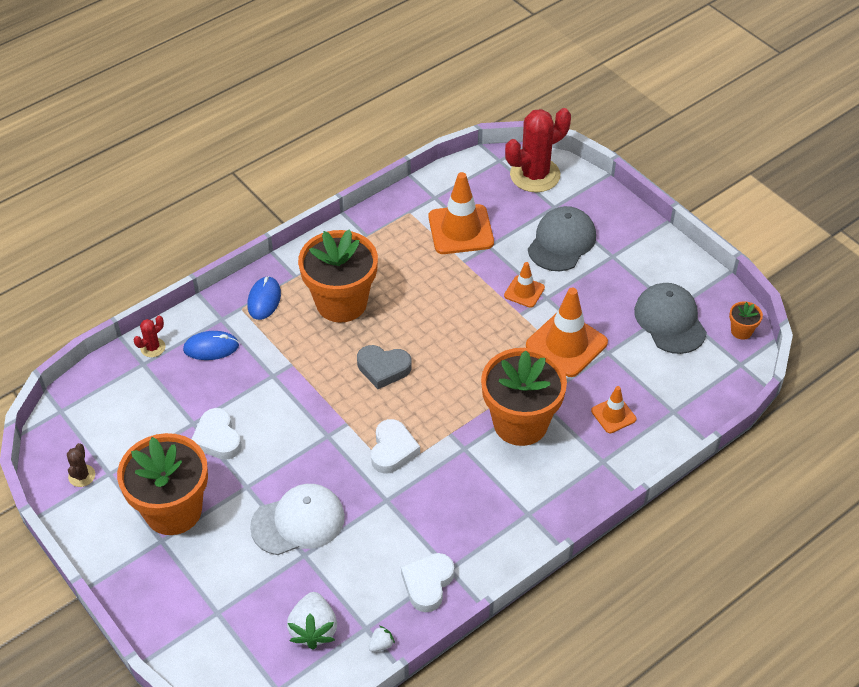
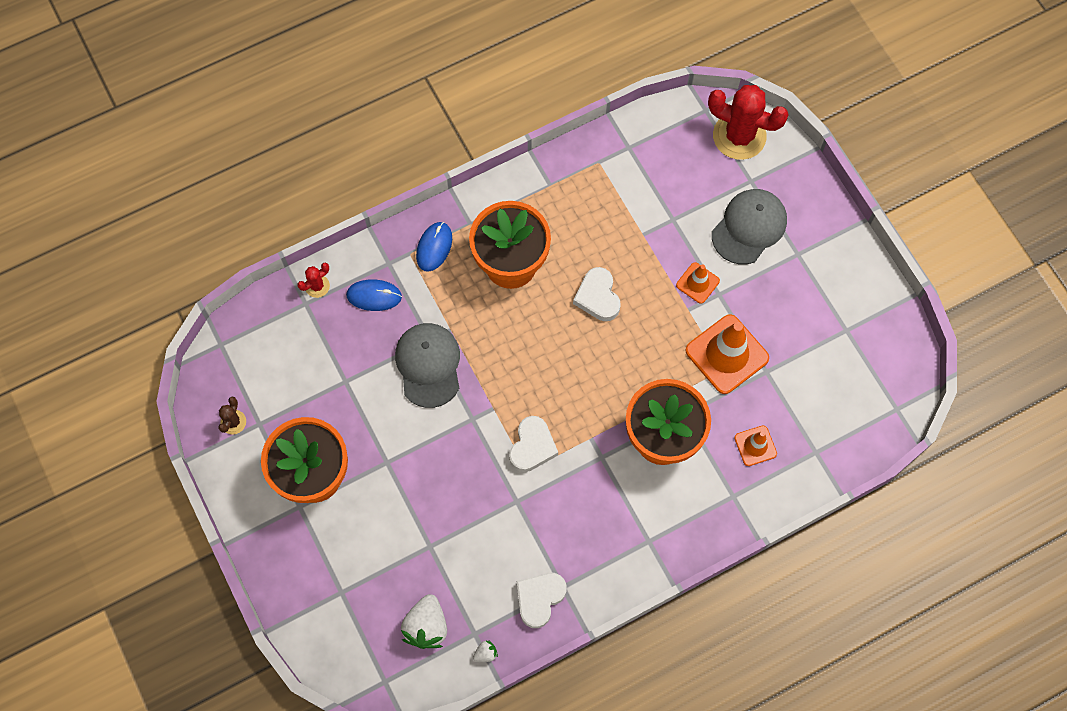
camera: 10 degrees right, 20 degrees up
(217, 438) = (366, 403): white heart -> white heart (598, 297)
(298, 521) = (429, 510): white cap -> none
(383, 368) = (539, 351): grey heart -> none
(461, 230) = (648, 194): orange traffic cone -> none
(535, 175) = (739, 136): red cactus -> red cactus turned 45 degrees clockwise
(670, 320) = (838, 344): grey cap -> grey cap (428, 365)
(741, 331) = (908, 370): orange flower pot -> none

